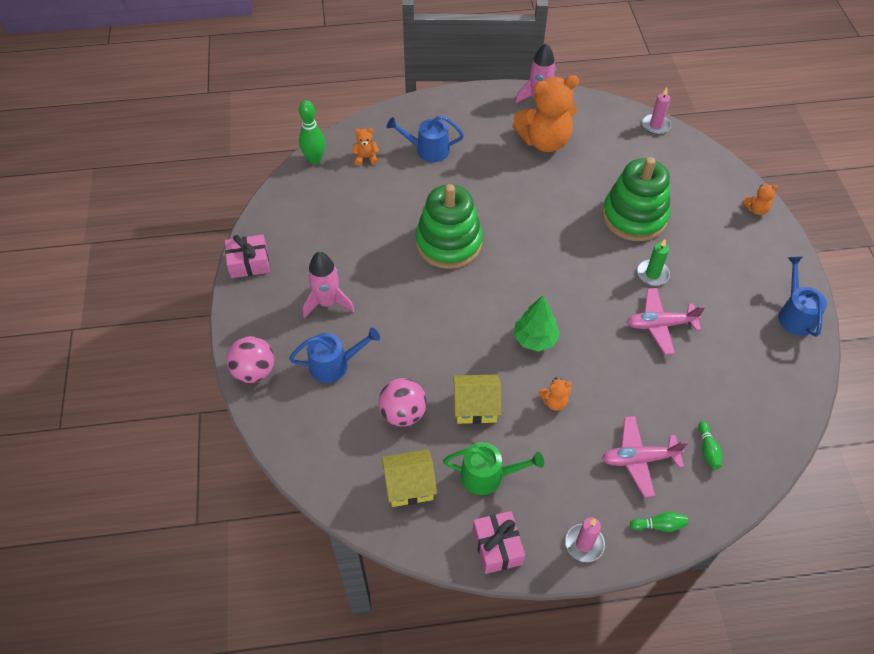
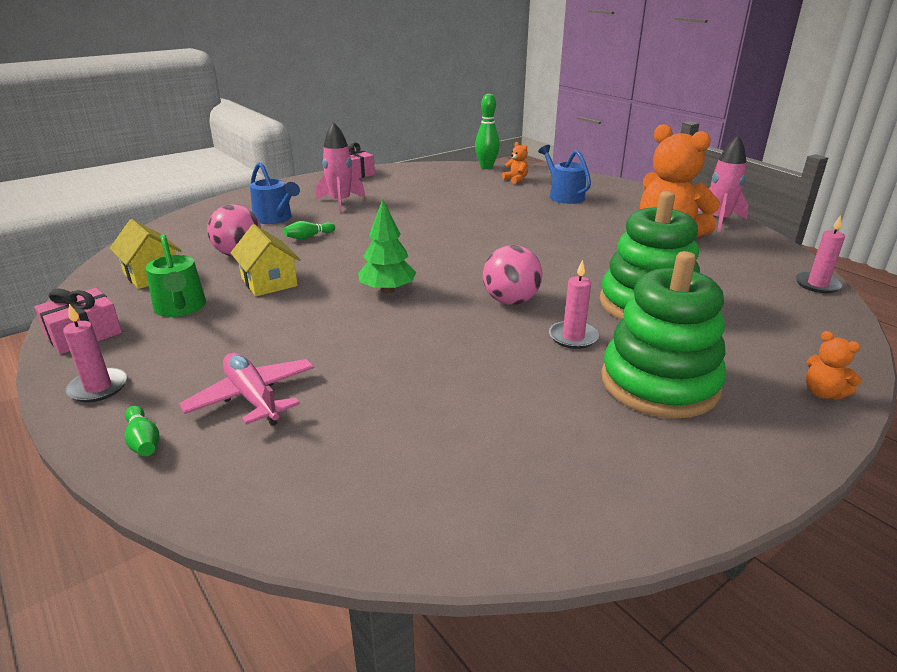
camera: 60 degrees right, 25 degrees down
(254, 371) = (246, 197): pink ball -> pink ball (510, 301)
(448, 243) = (465, 226): green stacking toy -> green stacking toy (659, 383)
(554, 402) = (307, 320): orange teddy bear -> none
(652, 274) = (573, 337): green candle -> pink candle
(660, 325) = (495, 362): pink plane -> none
(707, 449) = (304, 455): green bowling pin -> green bowling pin (309, 237)
(795, 314) = (669, 488): blue watering can -> none

